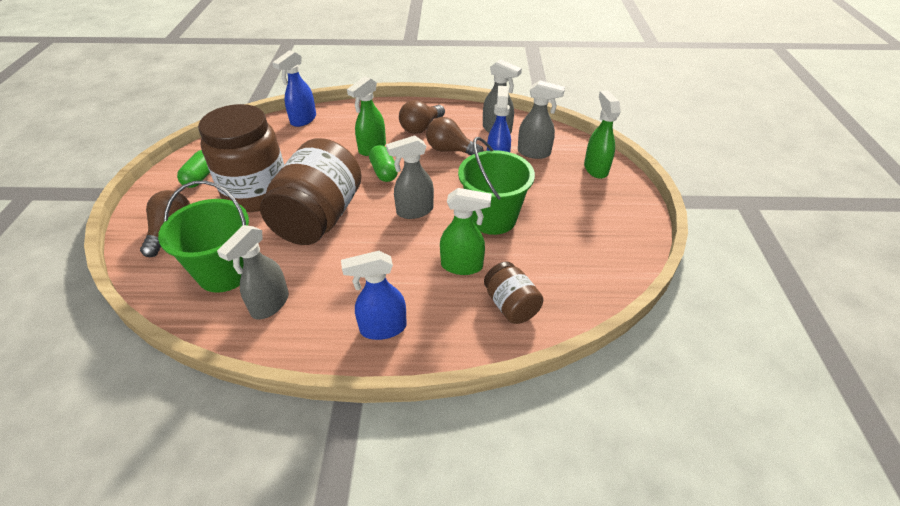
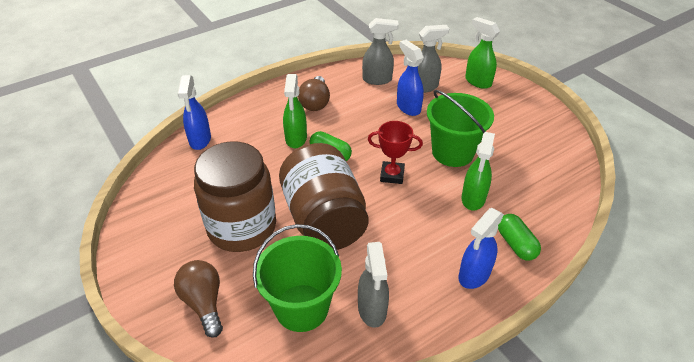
camera: 35 degrees left, 0 degrees up
(201, 177) = (166, 240): green capsule -> green capsule (515, 244)
(414, 211) = (392, 175): grey spray bottle -> red trophy
(450, 150) = (361, 112): brown light bulb -> none
(462, 266) = (473, 199): green spray bottle -> green spray bottle turned 135 degrees clockwise
(511, 305) = (533, 209): brown jar -> none

